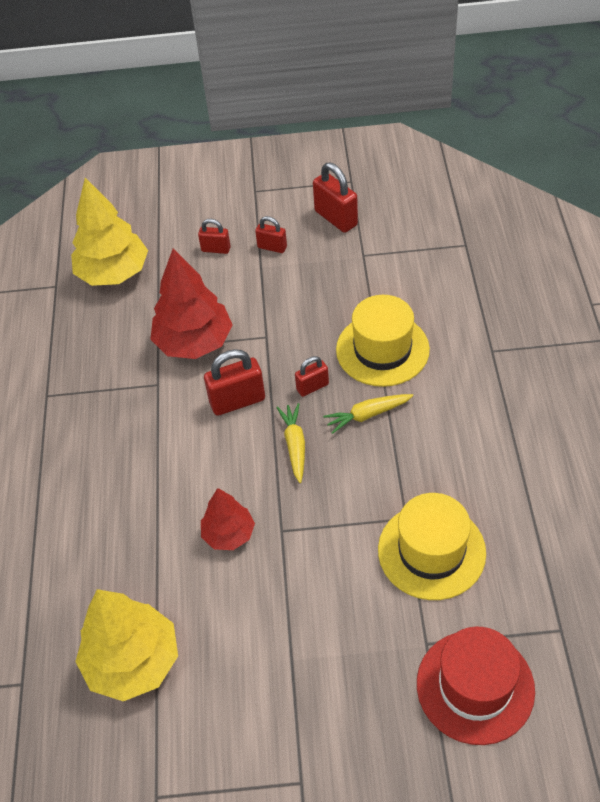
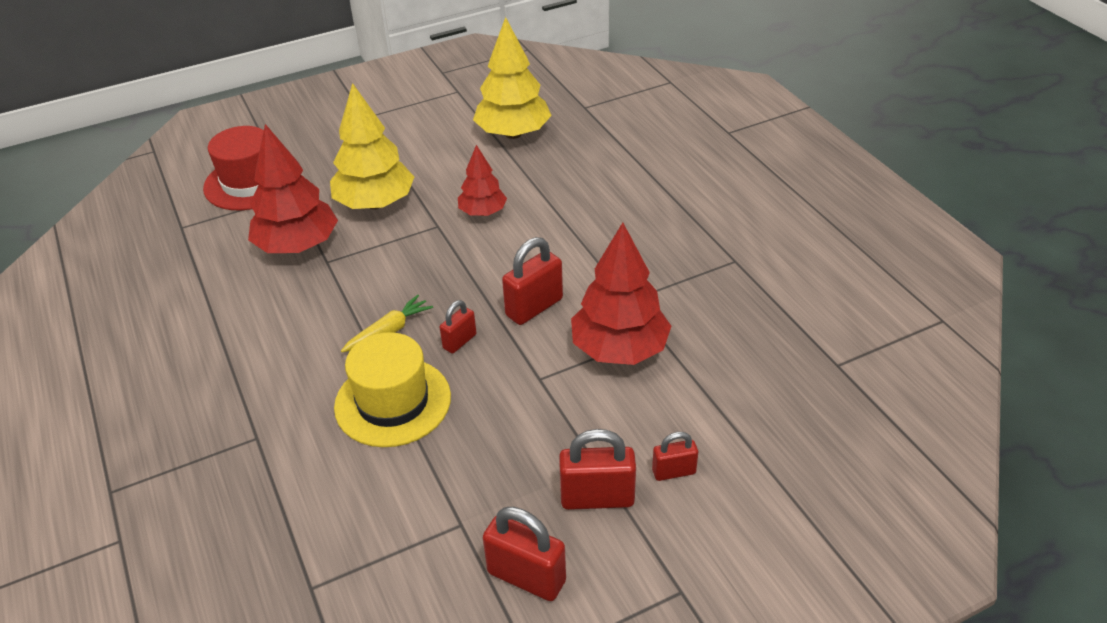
camera: 155 degrees right, 10 degrees down
(113, 273) = (781, 400): yellow tree -> yellow tree (375, 203)
(272, 247) = (597, 498): red padlock -> red padlock, size x1.68
(295, 445) = (454, 286): yellow carrot -> none
(431, 551) = (298, 246): yellow hat -> red tree

